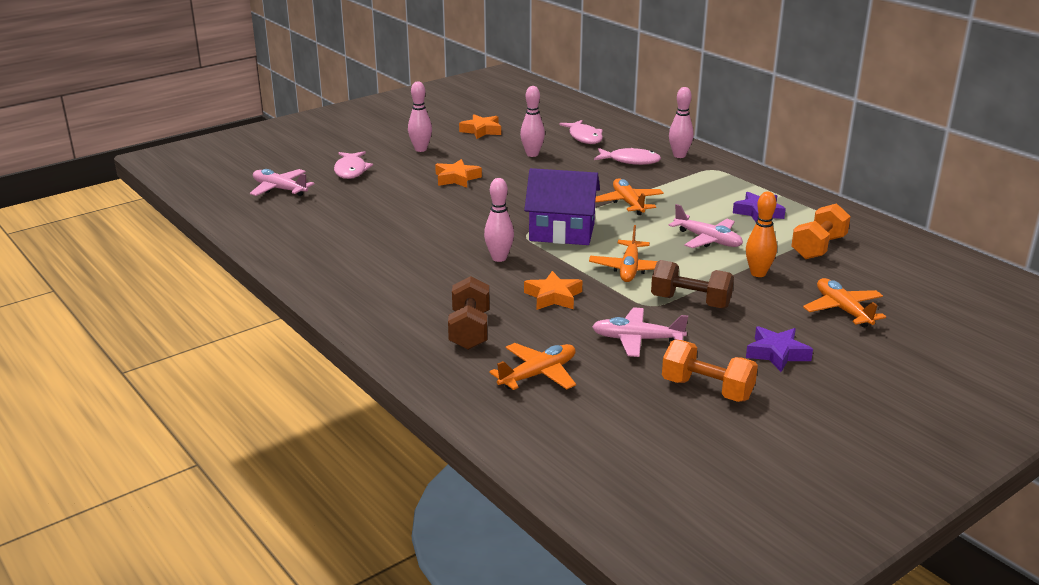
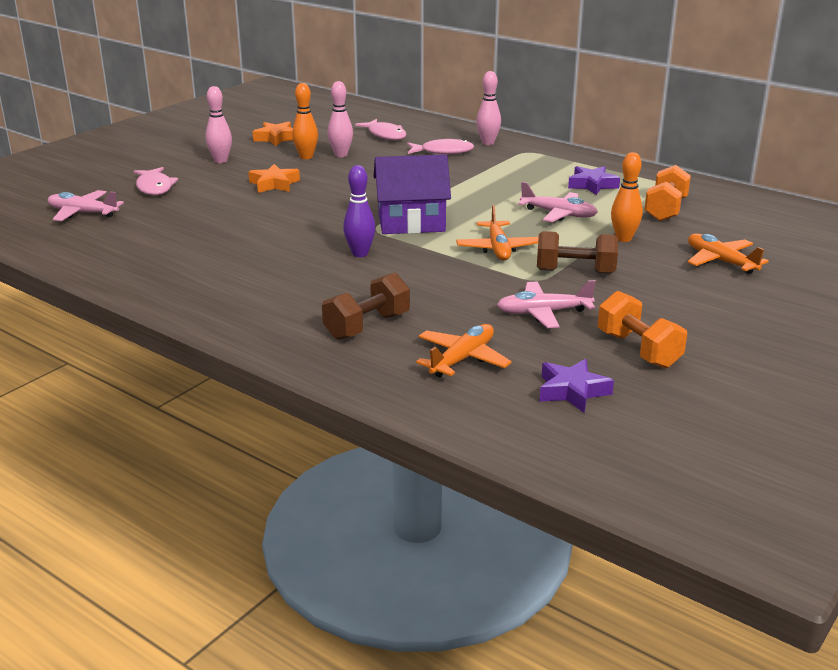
camera: 15 degrees left, 0 degrees up
(470, 330) = (367, 326): brown dumbbell -> brown dumbbell turned 60 degrees clockwise
(499, 153) = (306, 157): none -> orange bowling pin
(499, 258) = (360, 254): pink bowling pin -> purple bowling pin
(553, 297) = (436, 283): orange star -> none
(628, 203) = (462, 189): orange plane -> none
(707, 389) = (638, 350): orange dumbbell -> orange dumbbell turned 45 degrees clockwise
(777, 353) = (684, 308): purple star -> purple star (572, 391)

